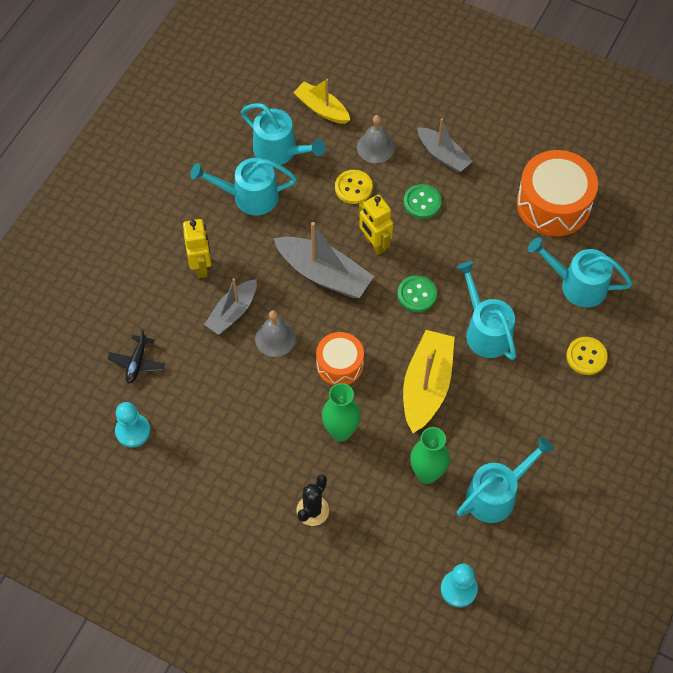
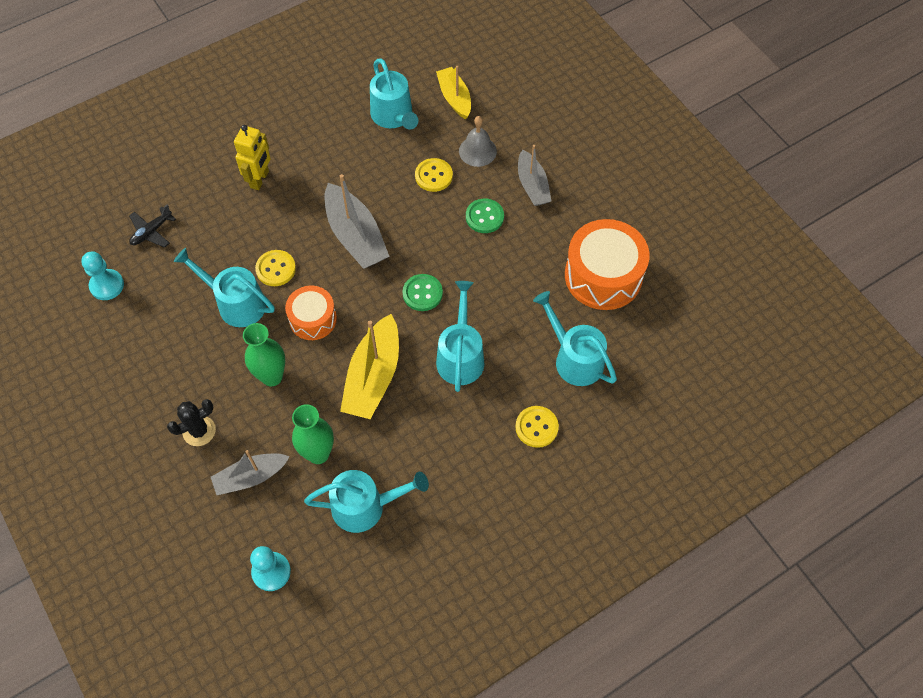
camera: 30 degrees right, 0 degrees up
(232, 312) = (257, 230): grey boat -> grey boat (250, 477)
(249, 197) = (340, 142): turquoise watering can -> turquoise watering can (236, 303)
(275, 338) = (276, 269): grey bell -> yellow button
(374, 244) = (417, 232): yellow robot -> none
(426, 386) = (373, 377): yellow boat -> yellow boat turned 150 degrees clockwise

